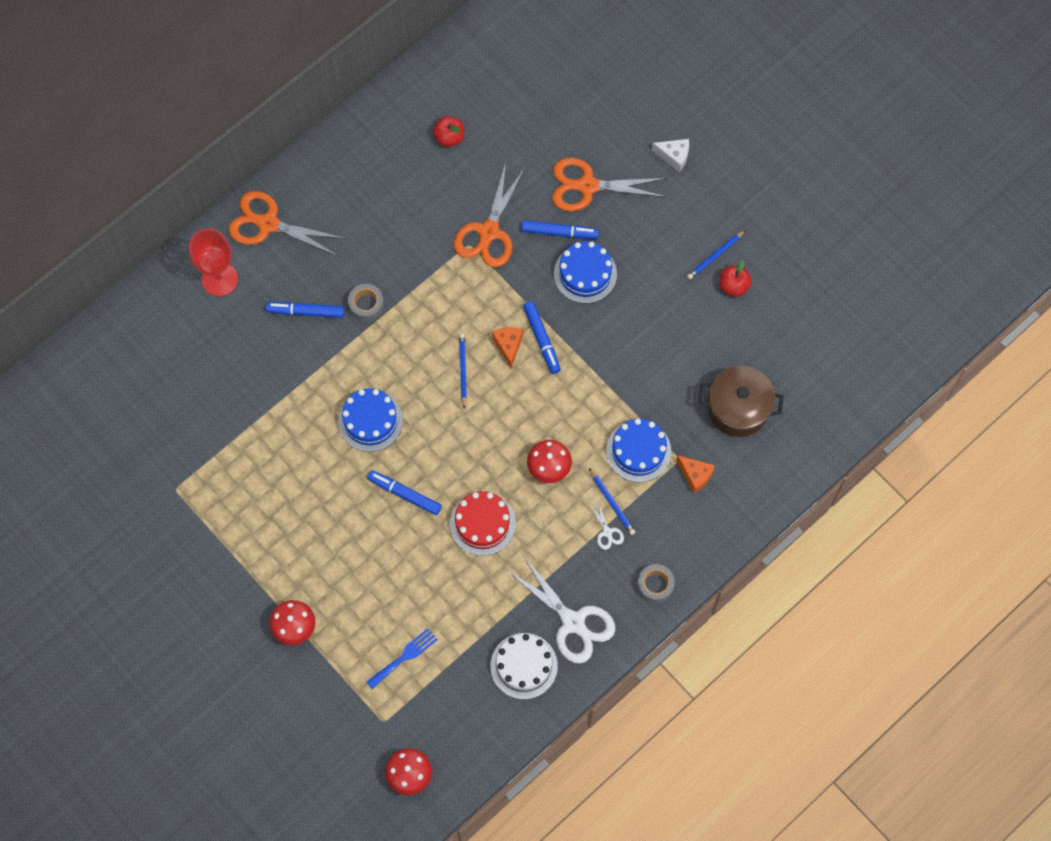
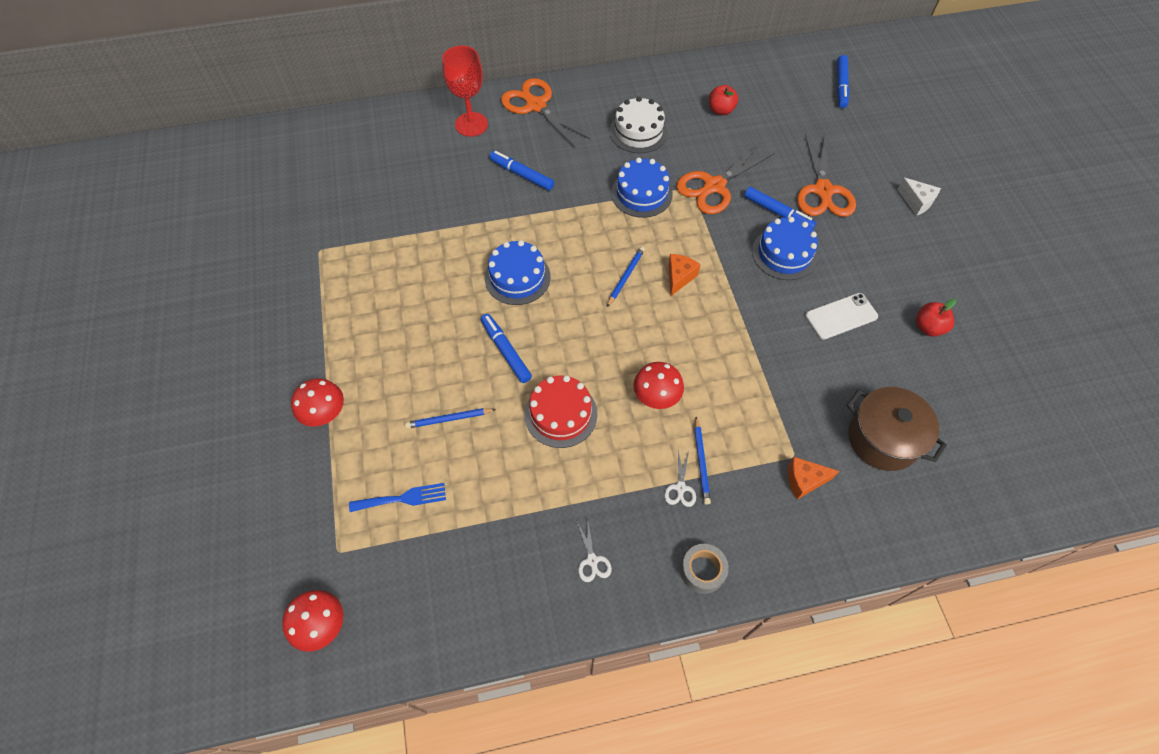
camera: 30 degrees right, 10 degrees down
(366, 305) = (574, 192): grey tape -> none
(524, 666) = (513, 577): white cake -> white cake (638, 132)
(541, 339) = (713, 286): blue marker -> blue marker (841, 86)
(573, 622) = (592, 560): white scissors -> white scissors, size x0.44
(587, 186) = (823, 190): orange scissors -> orange scissors turned 120 degrees counterclockwise
(638, 451) = (755, 427): blue cake -> blue cake (641, 193)
(660, 312) = (841, 316): none -> white phone
(695, 475) = (804, 480): orange cheese -> orange cheese turned 105 degrees clockwise
(715, 256) = (920, 294): blue pencil -> blue pencil (449, 419)

